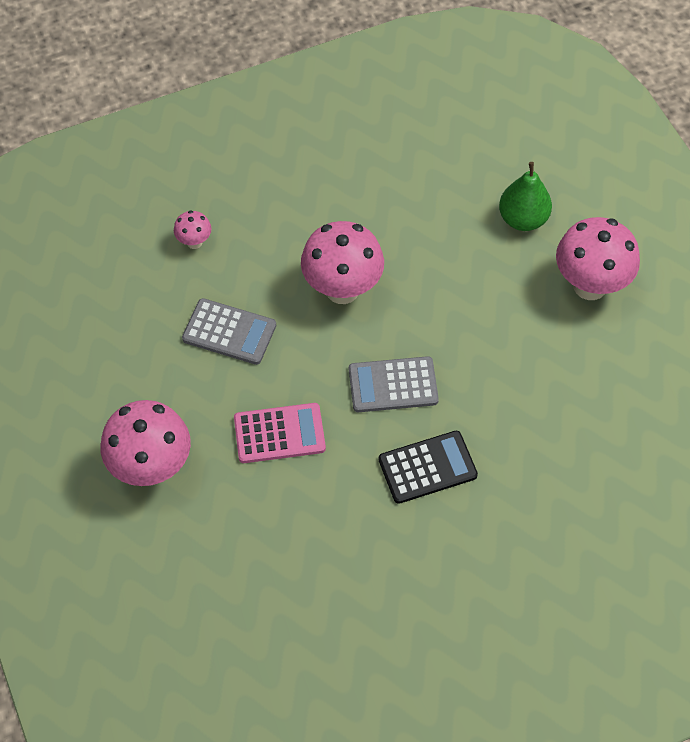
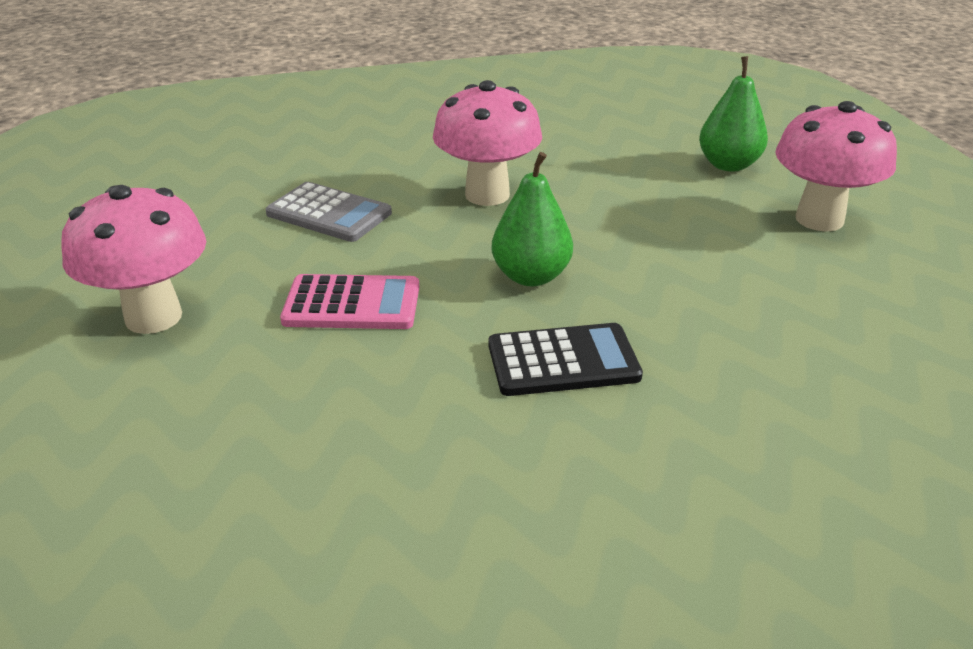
camera: 10 degrees right, 25 degrees down
(194, 242) = (323, 149): pink mushroom -> none
(393, 385) = (531, 276): grey calculator -> green pear

